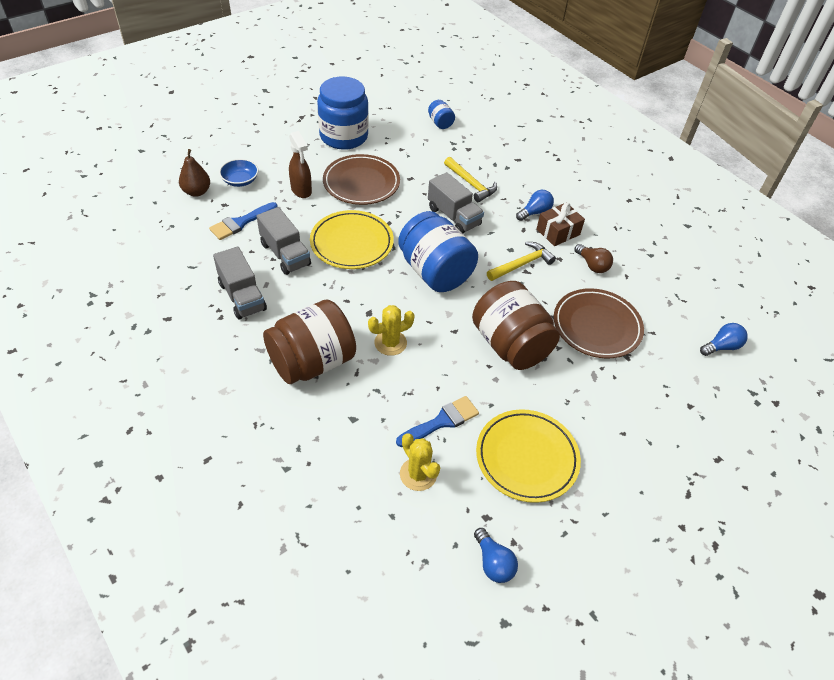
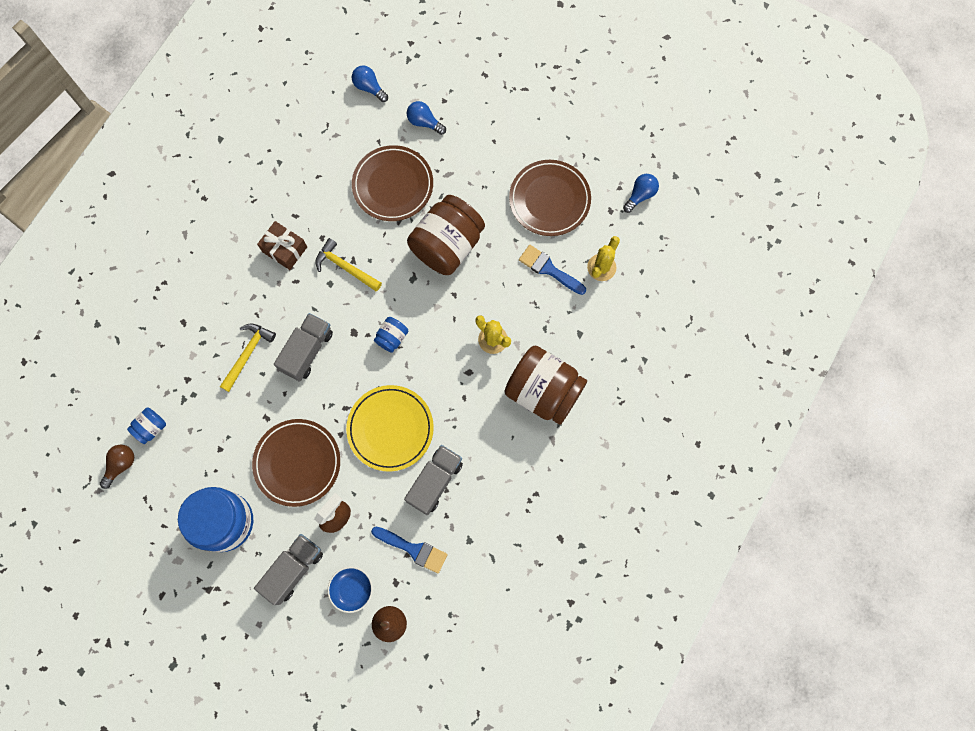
camera: 110 degrees left, 25 degrees up
(242, 296) = (504, 489): grey truck -> grey truck (293, 569)
(435, 272) = (392, 338): blue jar -> blue jar, size x0.45
(526, 457) = (549, 200): yellow plate -> brown plate
(535, 212) = (265, 278): blue light bulb -> blue light bulb (424, 122)
(592, 265) = (317, 207): brown light bulb -> brown light bulb (121, 465)

